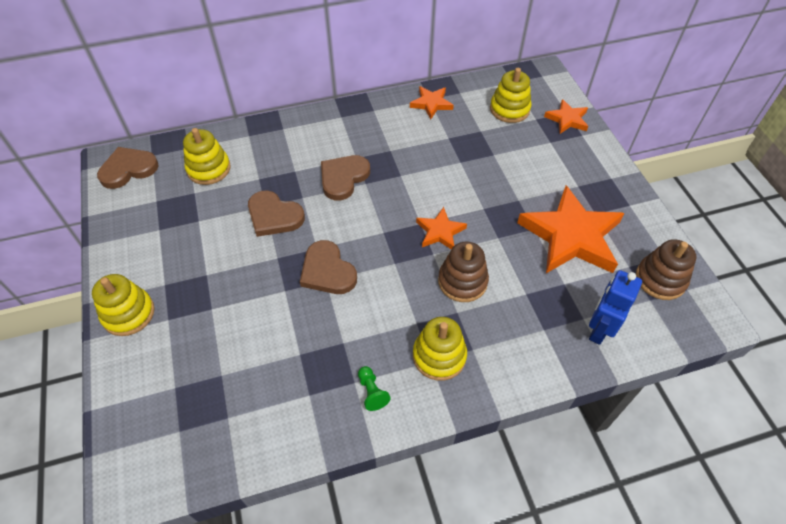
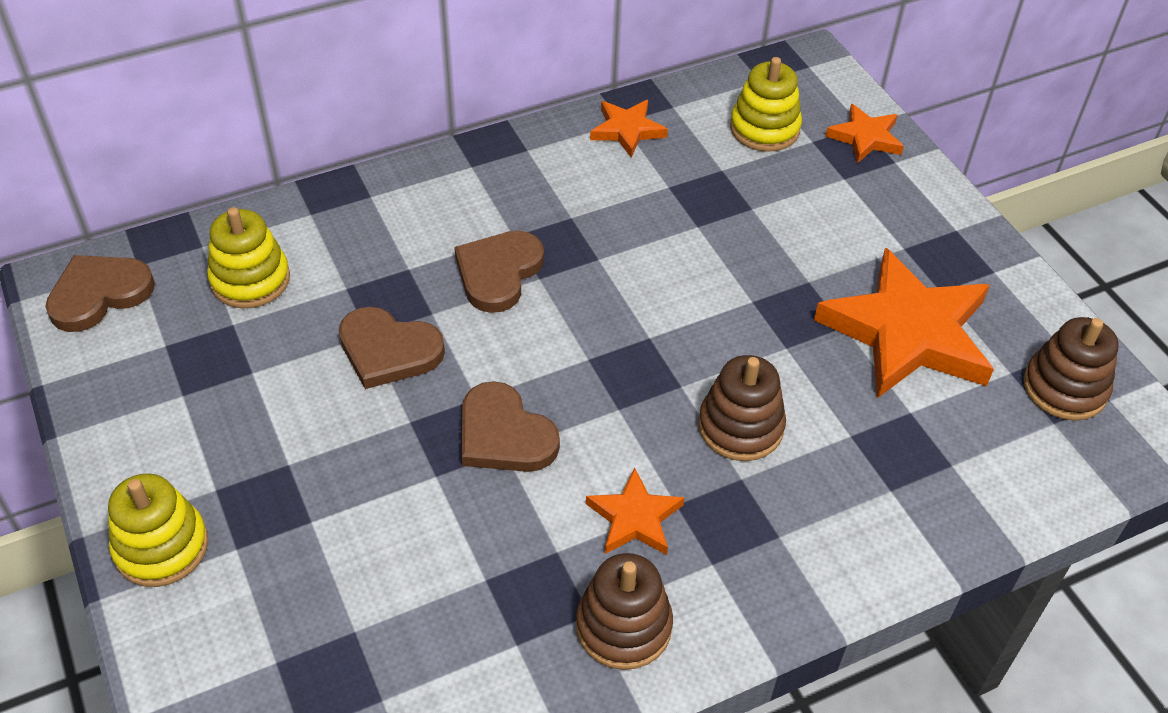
camera: 10 degrees left, 5 degrees down
(372, 392) = (623, 626): green pawn -> brown stacking toy
(439, 356) = (725, 554): yellow stacking toy -> none
(440, 232) = (686, 348): orange star -> orange star (634, 518)
(599, 329) = (980, 479): blue robot -> none

